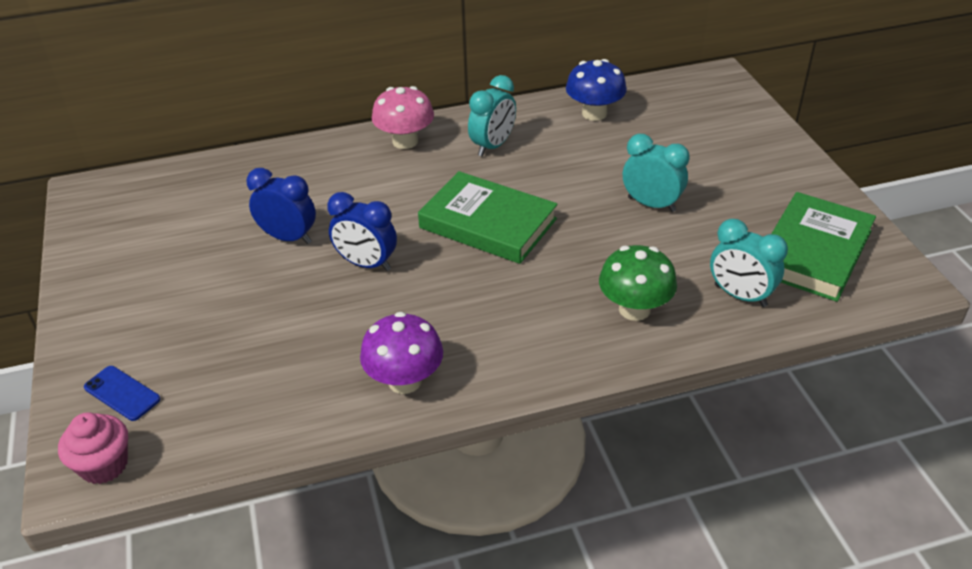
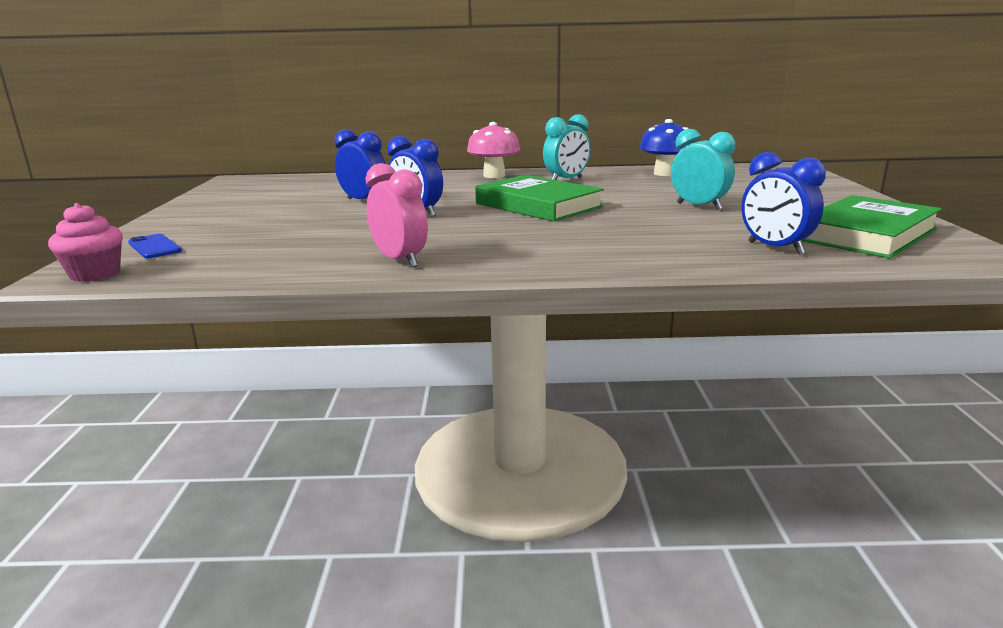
camera: 15 degrees right, 20 degrees down
(405, 381) = (400, 261): purple mushroom -> pink clock
(634, 309) = (655, 247): green mushroom -> none
(740, 295) = (775, 248): turquoise clock -> blue clock

